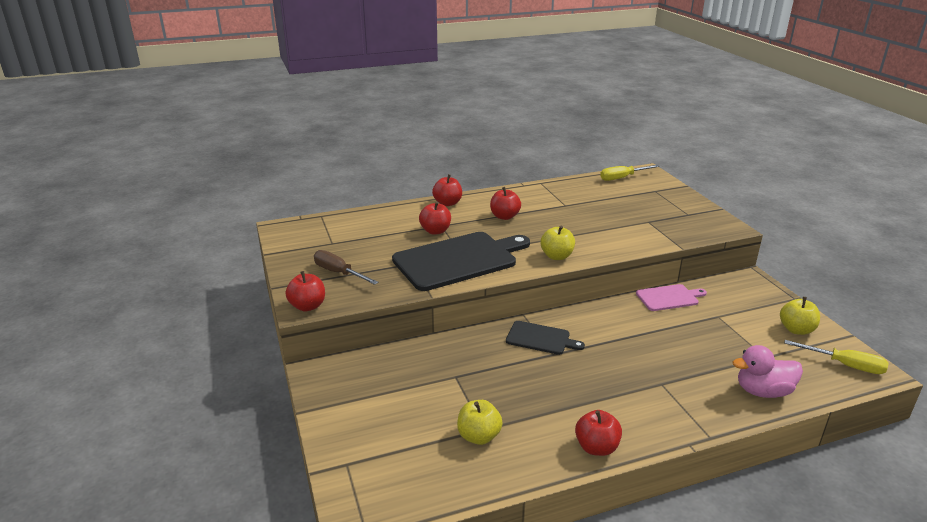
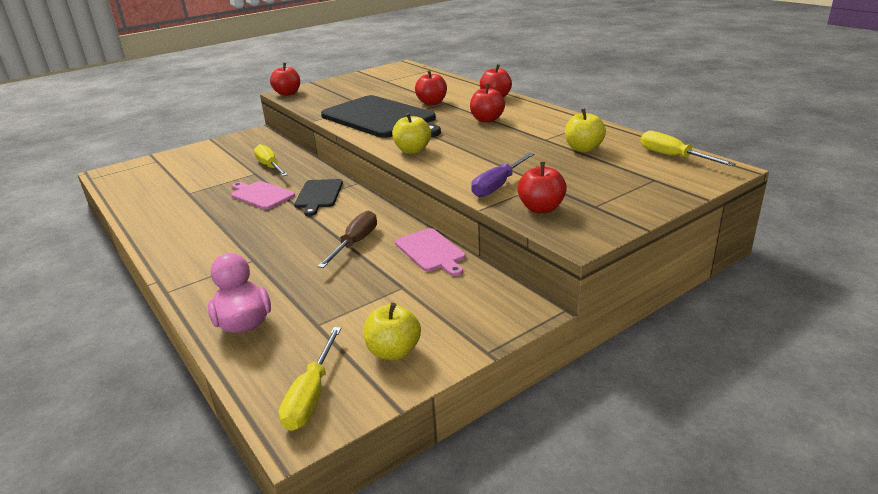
camera: 75 degrees right, 0 degrees up
(339, 273) = (339, 91): brown screwdriver -> brown screwdriver (355, 243)
(443, 365) = (270, 166): none -> yellow screwdriver
(479, 436) = (179, 193): yellow apple -> yellow apple (583, 149)
(520, 374) = (261, 195): none -> pink cutting board
(596, 447) = (159, 238): red apple -> red apple (541, 208)
(645, 236) = (498, 185): none -> purple screwdriver

